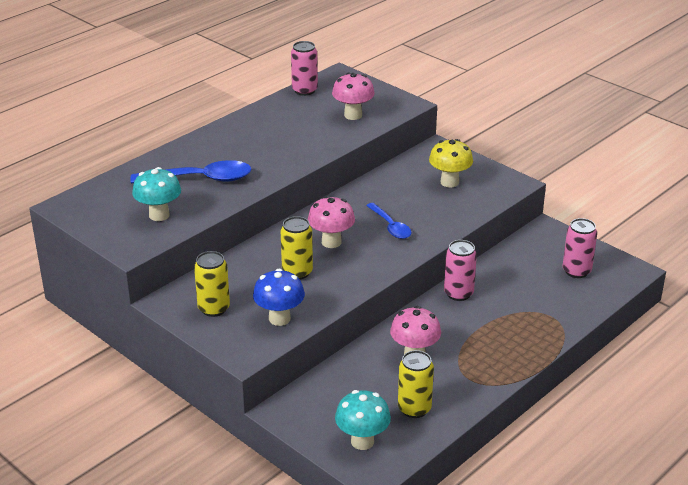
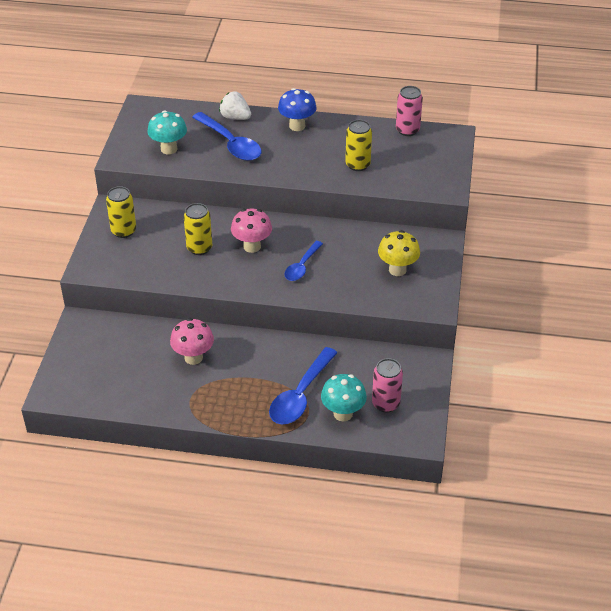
camera: 55 degrees right, 10 degrees up
(163, 162) = (235, 117): none -> white strawberry
(279, 318) = (138, 266): blue mushroom -> blue mushroom (297, 126)
(353, 115) = (398, 170): pink mushroom -> none
(362, 441) = (78, 374): turquoise mushroom -> turquoise mushroom (343, 414)
(414, 409) = (132, 385): yellow can -> yellow can (357, 165)
(458, 293) = (289, 348): pink can -> none
(525, 311) = (300, 395): none -> blue spoon

